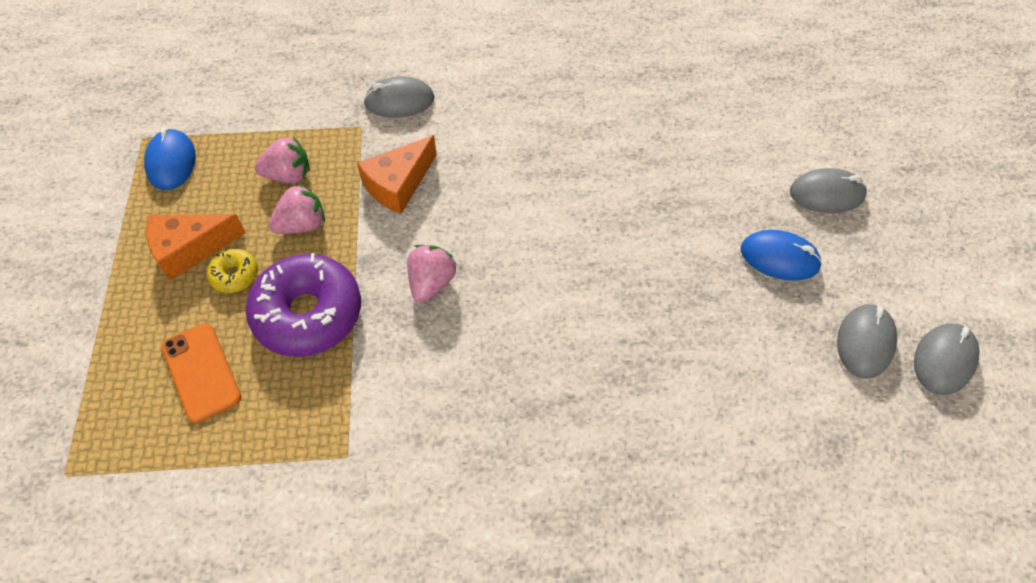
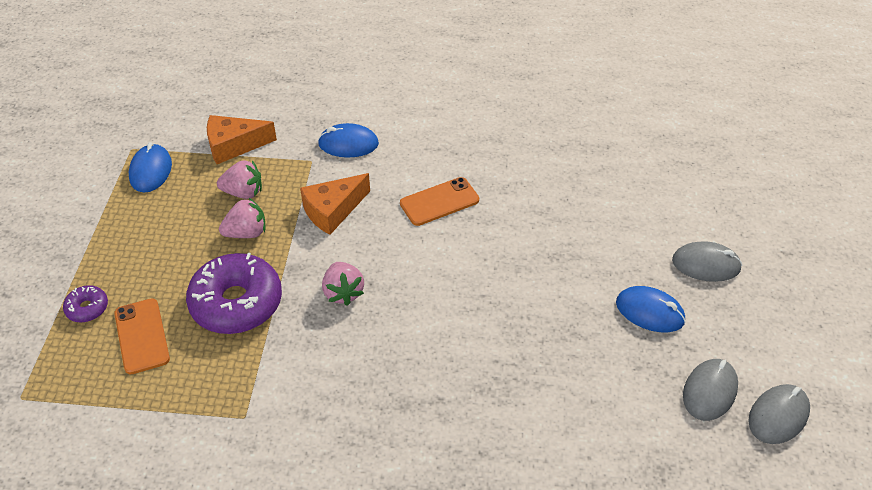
camera: 10 degrees right, 10 degrees down
(127, 346) = (87, 308): none -> purple donut
(190, 249) = (152, 240): orange cheese -> orange cheese (234, 146)
(235, 275) = (183, 265): yellow donut -> none
(399, 101) = (348, 144): grey mouse -> blue mouse
(431, 283) = (343, 292): pink strawberry -> pink strawberry turned 135 degrees clockwise
(518, 158) = (439, 202): none -> orange phone

